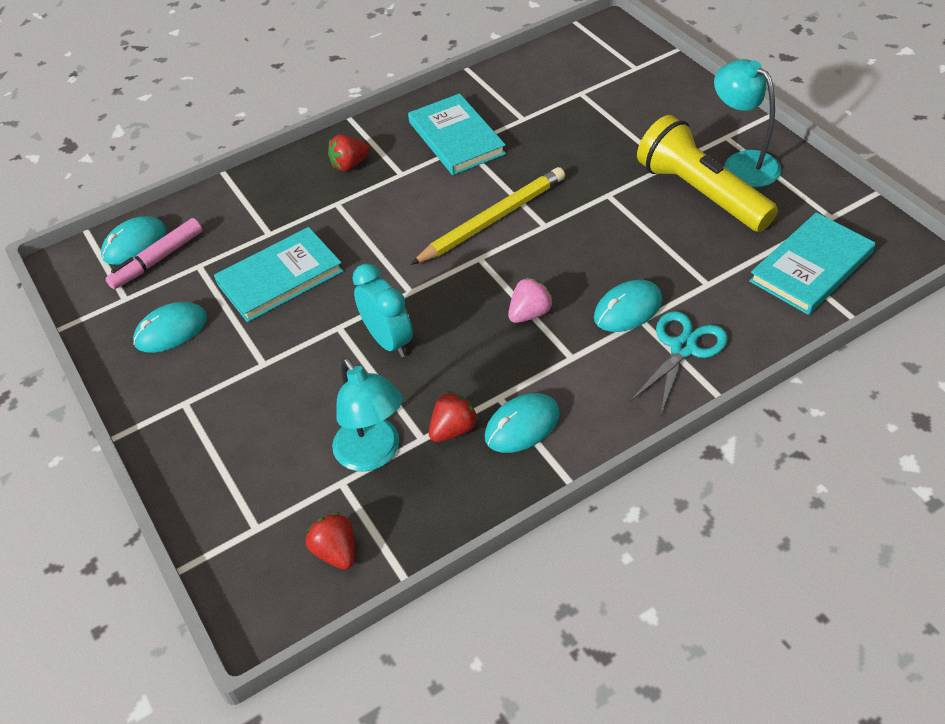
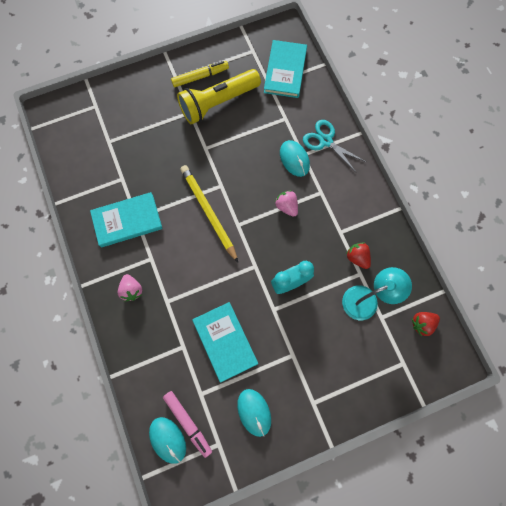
camera: 85 degrees left, 25 degrees up
(349, 165) = (132, 290): red strawberry -> pink strawberry
(522, 426) = (360, 224): turquoise mouse -> none
(742, 163) = (200, 77): turquoise lamp -> yellow marker
(811, 267) = (285, 71): turquoise book -> turquoise book turned 45 degrees clockwise

